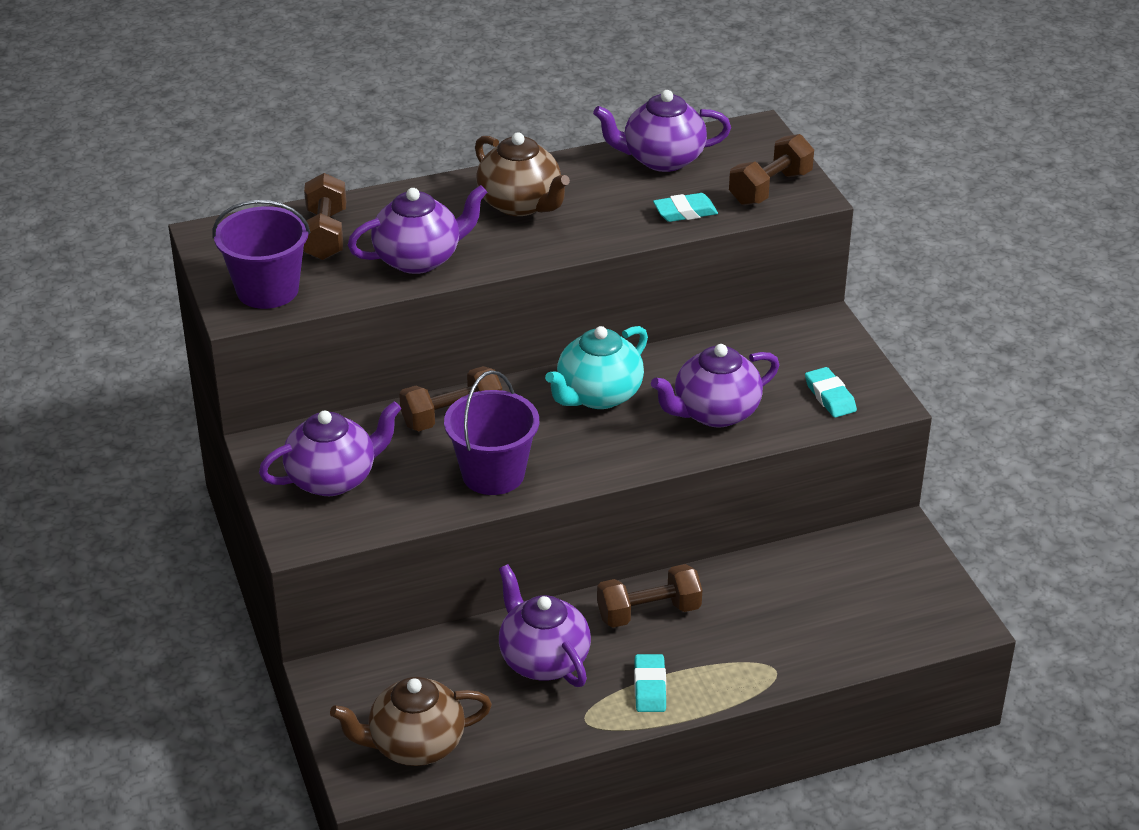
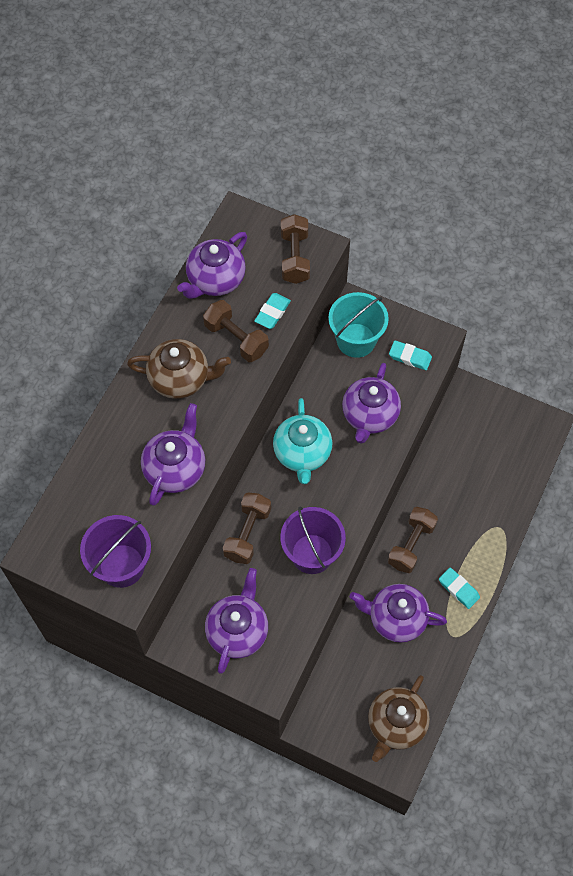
camera: 45 degrees left, 25 degrees up
(325, 235) = (102, 495): brown dumbbell -> brown dumbbell (236, 339)
(787, 348) = (356, 340): none -> turquoise bucket

